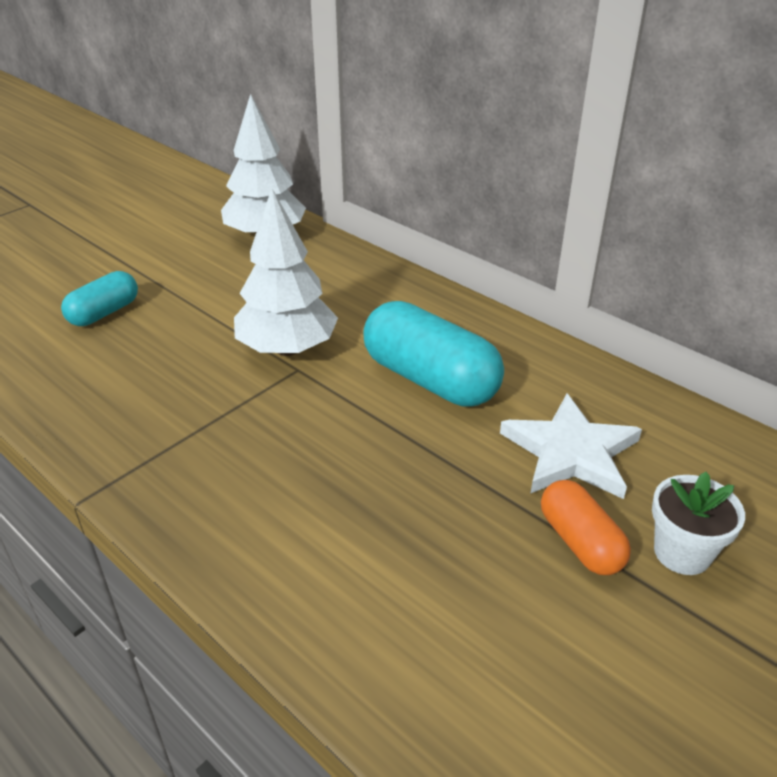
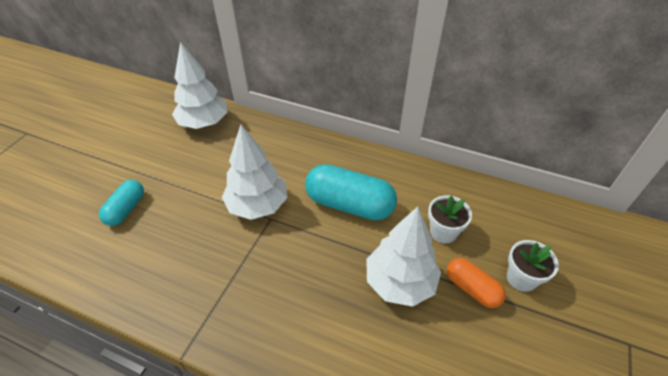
camera: 20 degrees left, 10 degrees up
(457, 500) = (400, 282): none -> white tree
(570, 452) = (443, 232): white star -> white flower pot

